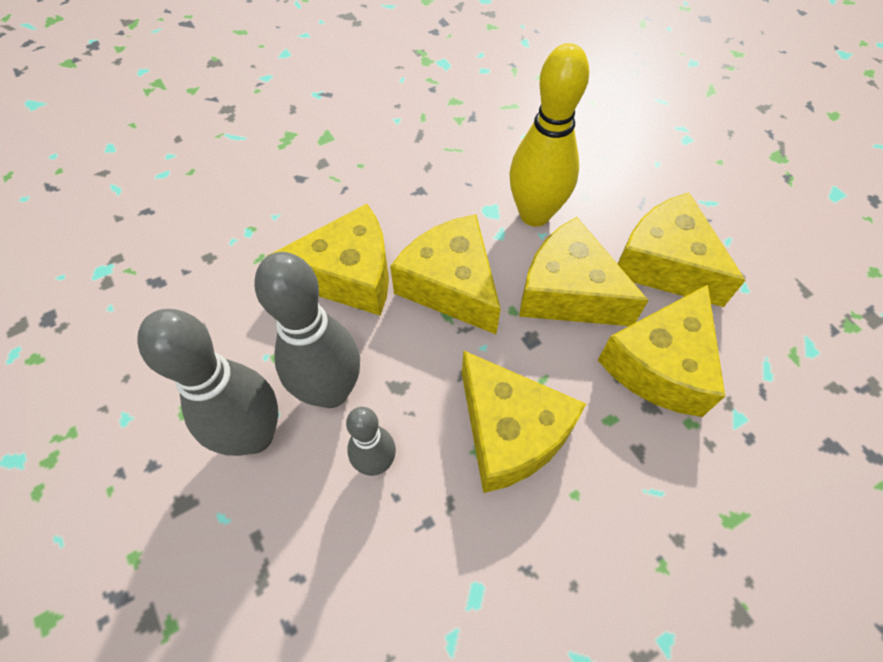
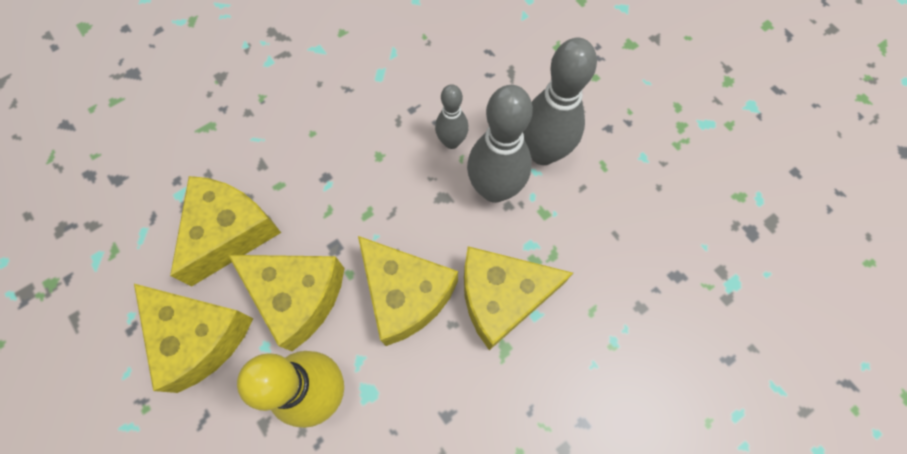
camera: 175 degrees right, 10 degrees up
(510, 432) = (355, 170): yellow cheese -> none

